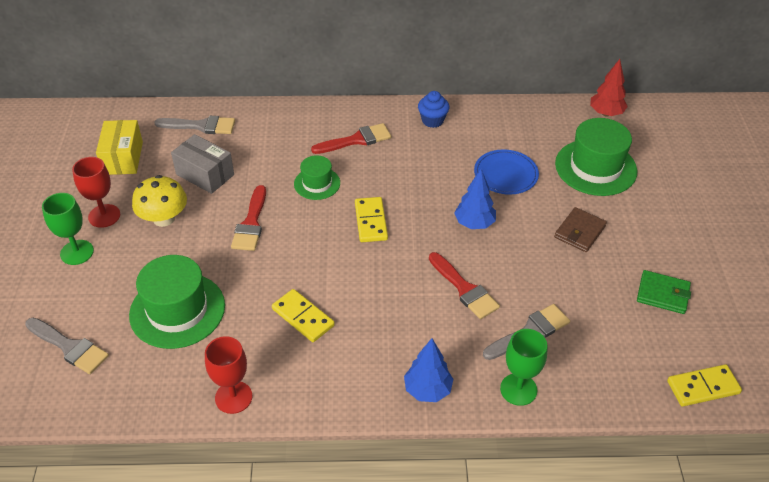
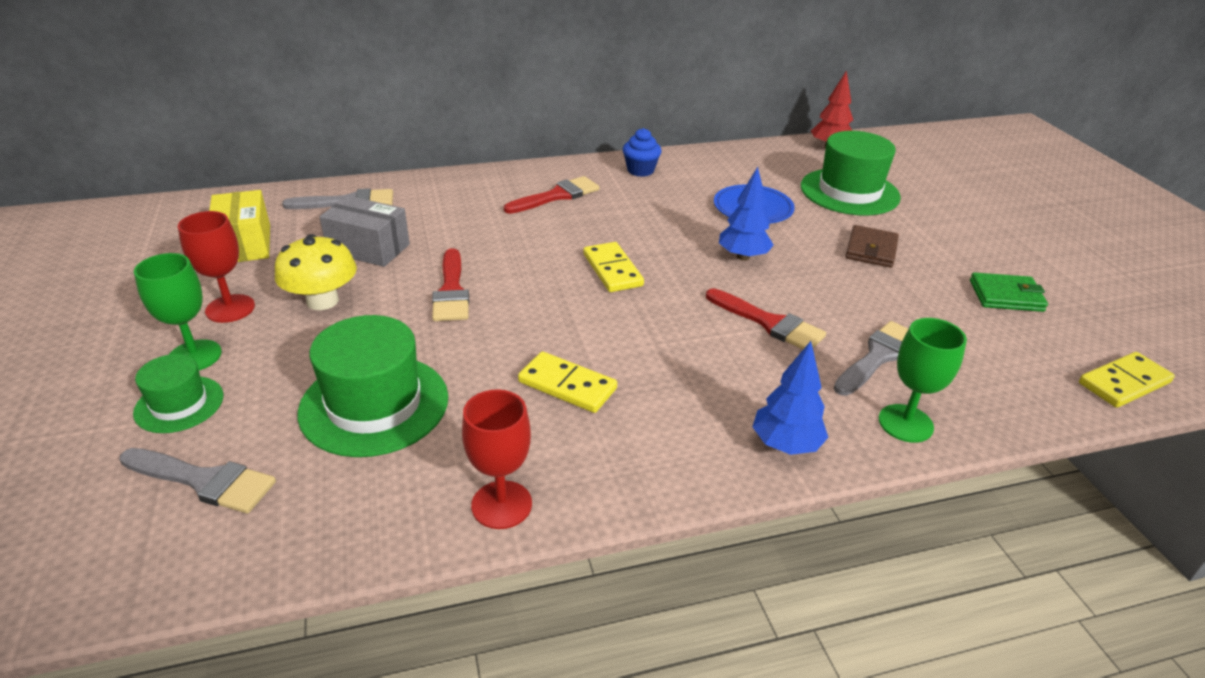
camera: 15 degrees left, 10 degrees down
(317, 183) = (525, 241): green hat -> green hat (179, 404)

